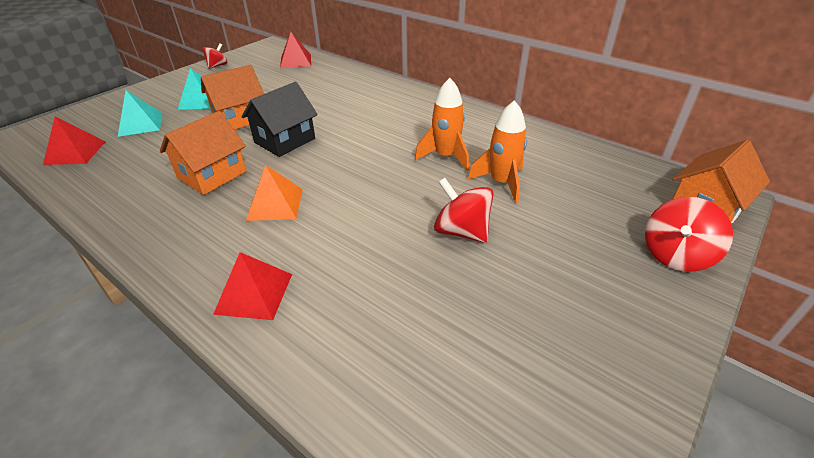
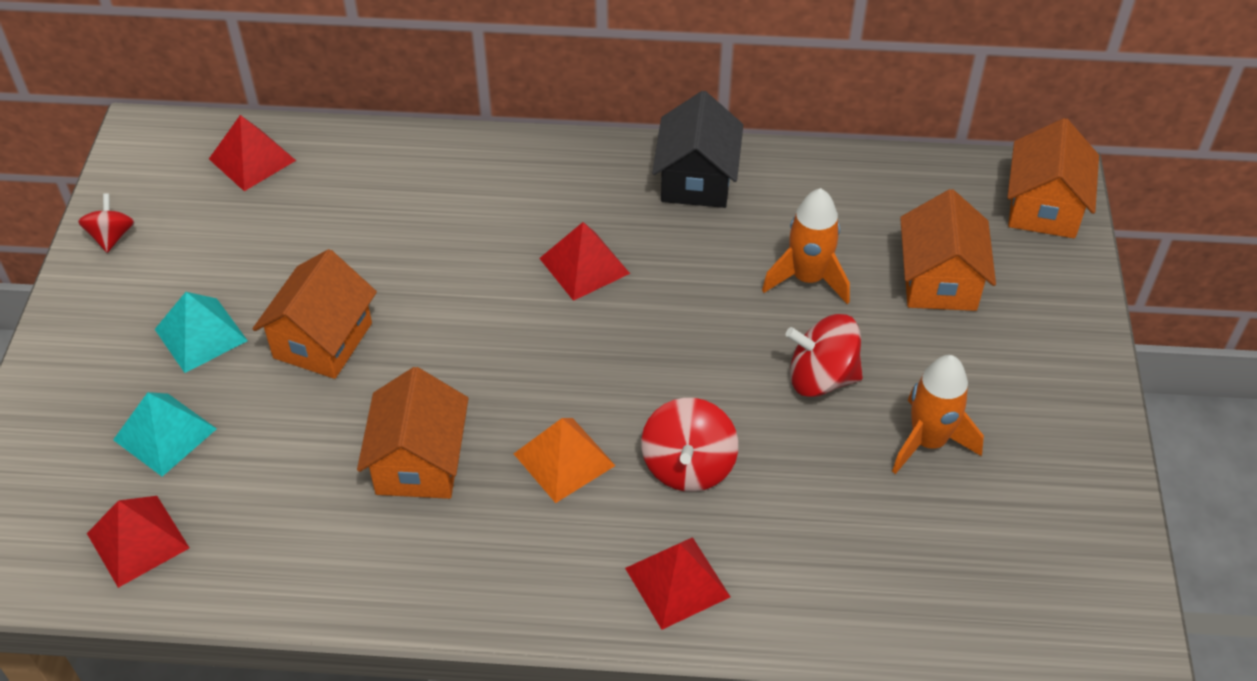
camera: 35 degrees left, 10 degrees up
(285, 141) = (450, 348): black house -> black house (696, 180)
(385, 135) = (584, 265): none -> red pyramid
(445, 156) = (703, 267): orange rocket -> orange rocket (928, 442)
(591, 216) = (939, 281): none -> orange house
(676, 255) = (1049, 293): red spinning top -> red spinning top (688, 466)

